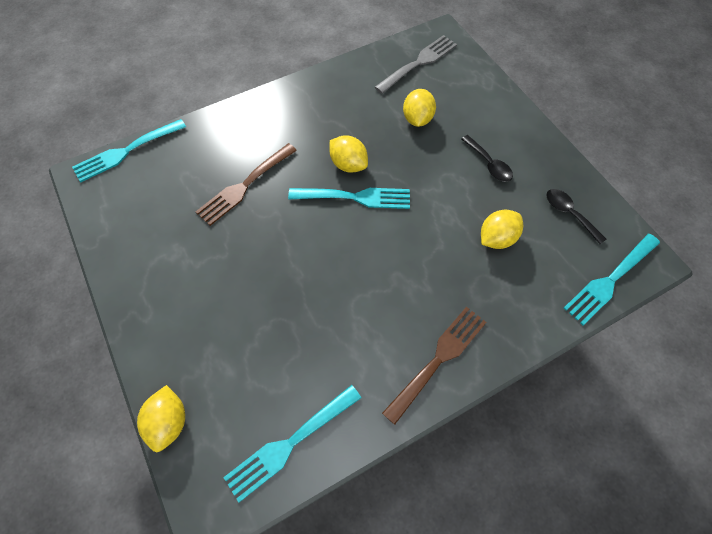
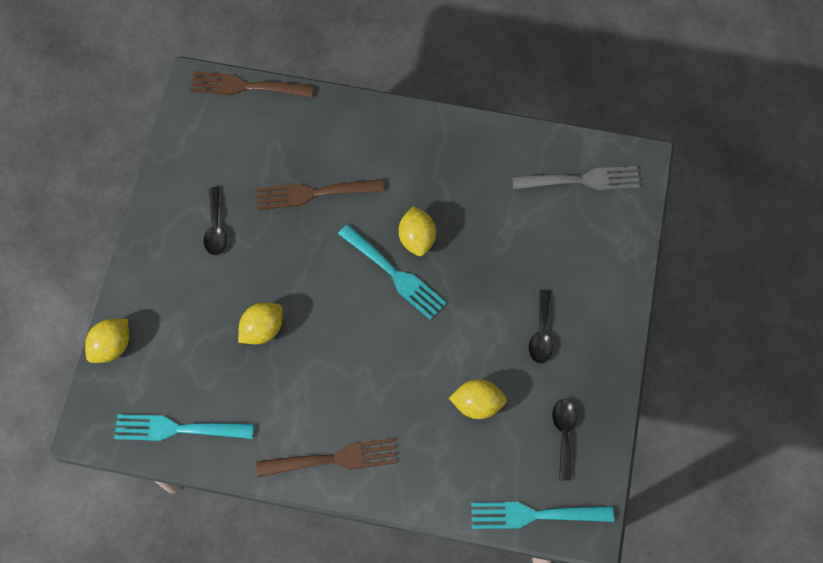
camera: 40 degrees right, 5 degrees up
(126, 151) = (246, 86): turquoise fork -> brown fork
(185, 261) = (215, 227): none -> black spoon
(417, 119) = (521, 240): yellow lemon -> yellow lemon (262, 329)

